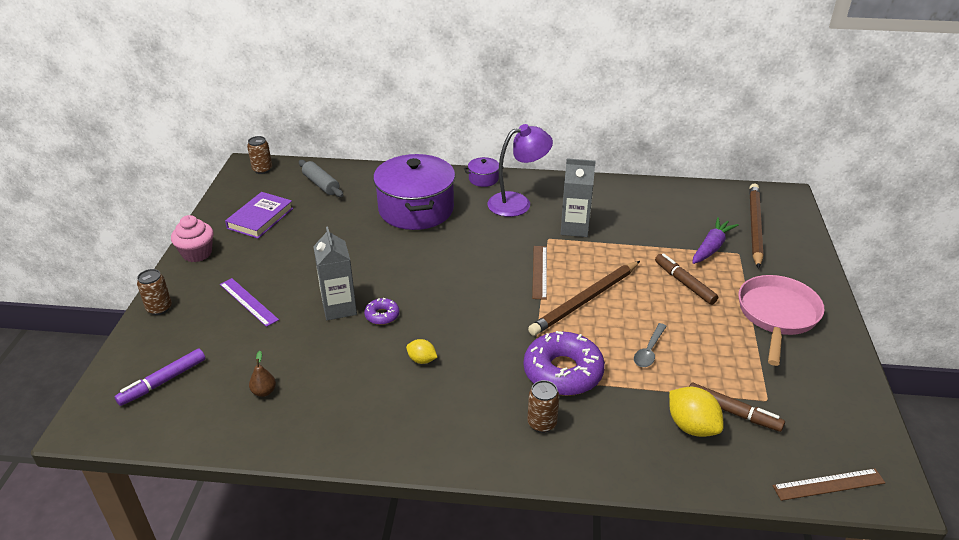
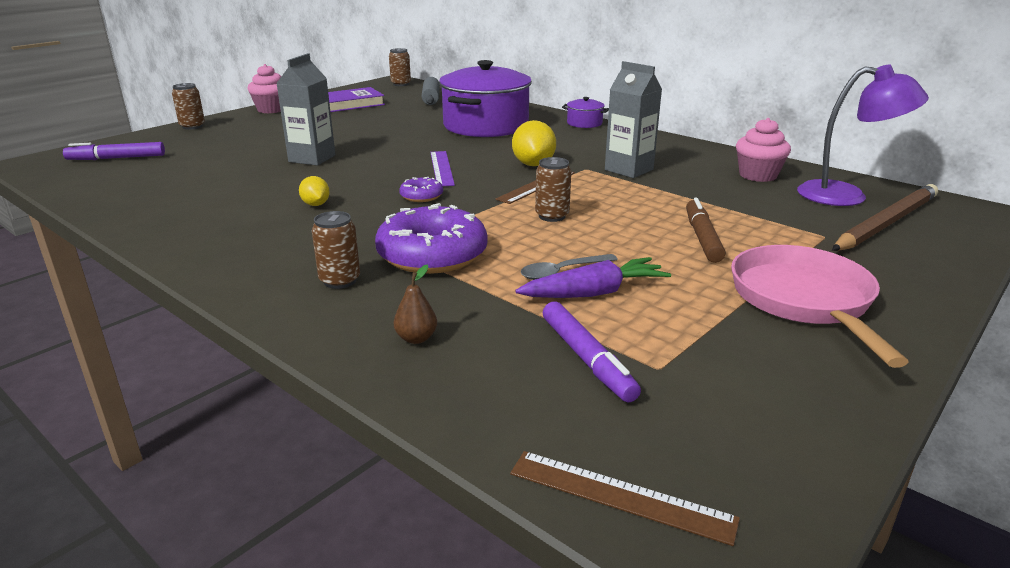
camera: 35 degrees right, 10 degrees down
(248, 302) = (254, 138): purple ruler -> purple ruler (441, 168)
(264, 392) = (164, 183): brown pear -> brown pear (416, 338)
(382, 315) = (337, 171): purple donut -> purple donut (421, 196)
(518, 203) = (594, 142): purple lamp -> purple lamp (846, 196)
(585, 300) = (552, 216): brown pencil -> brown can
(652, 204) = (758, 175): none -> pink cupcake
(691, 426) = (506, 349): yellow lemon -> yellow lemon (533, 164)
(711, 247) = (789, 222): purple carrot -> purple carrot (594, 293)
(733, 412) = (587, 359): brown marker -> purple marker
(777, 315) = (804, 300): pink pan -> pink pan turned 60 degrees counterclockwise

